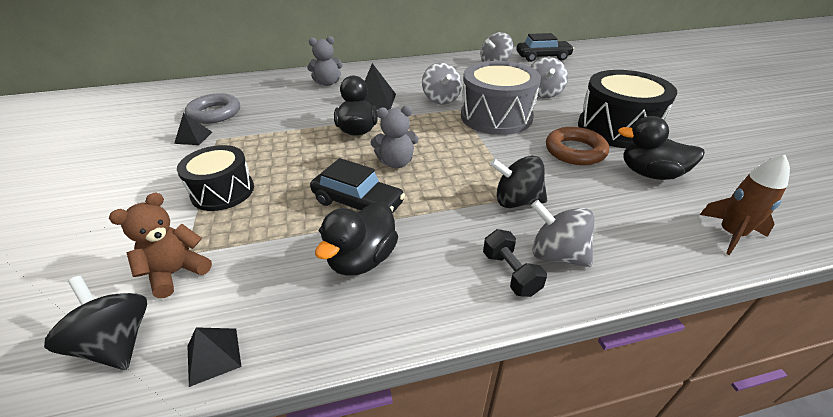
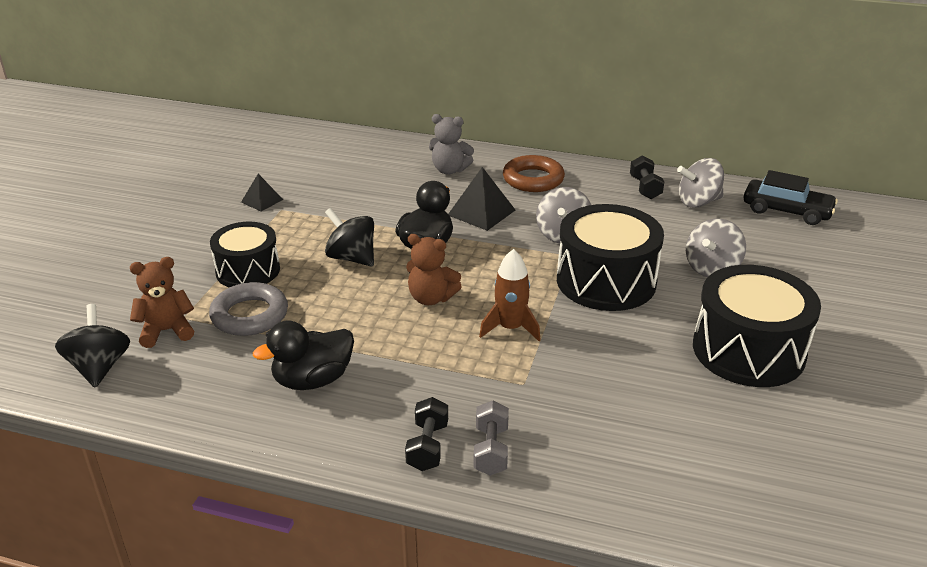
camera: 30 degrees right, 5 degrees down
(213, 356) = (152, 404): black pyramid -> none
(215, 113) = (301, 176): grey ring -> grey ring (250, 315)
(358, 203) = (355, 327): black car -> none
(396, 162) = (431, 298): grey teddy bear -> brown teddy bear
(459, 64) = (645, 188): none -> black dumbbell
(496, 117) = (606, 281): grey drum -> black drum
(516, 201) = (511, 386): black spinning top -> black spinning top (352, 258)
(556, 254) = (491, 450): grey spinning top -> grey dumbbell
(575, 151) = (651, 358): brown ring -> brown ring (533, 179)
(650, 174) = (710, 418): black duck -> none
(730, 234) = (709, 514): brown rocket -> brown rocket (510, 328)

